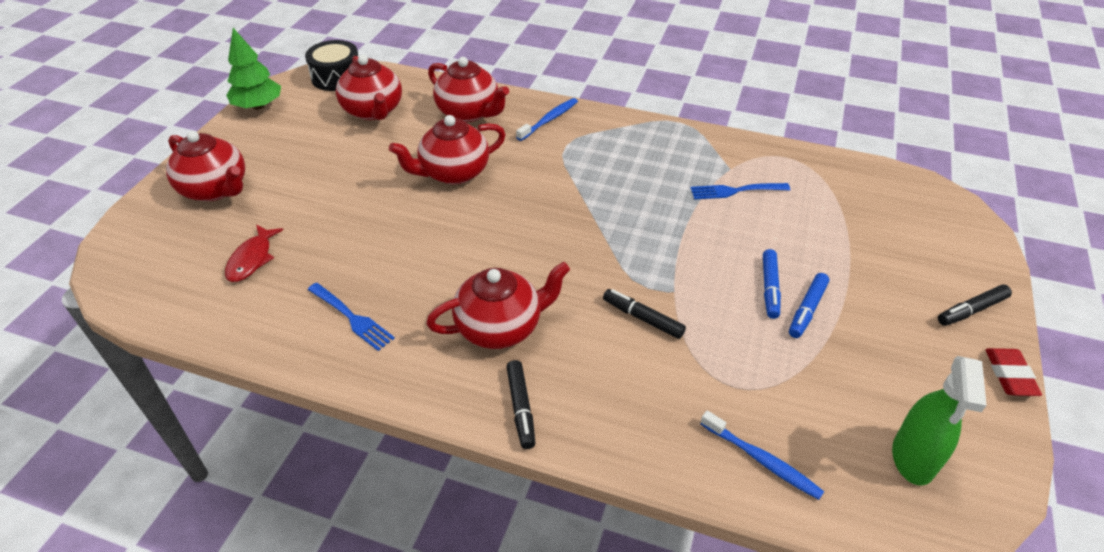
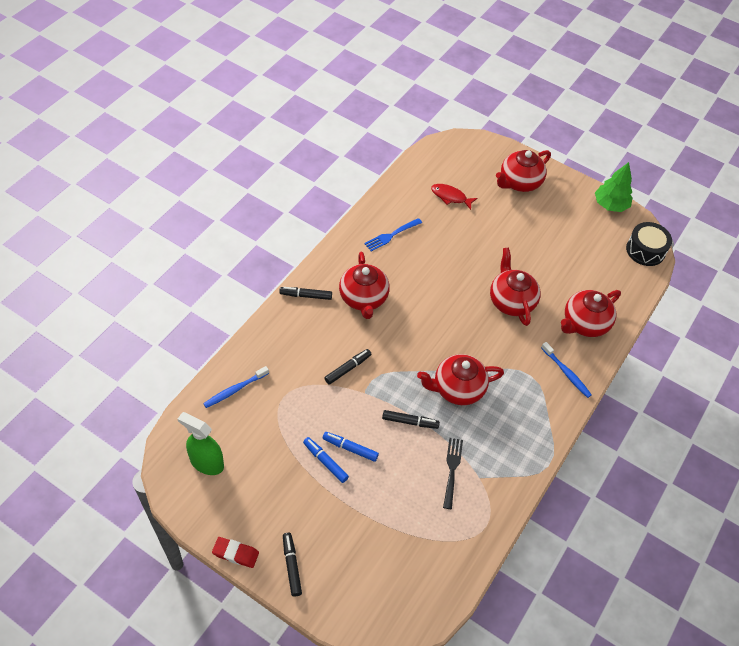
camera: 100 degrees right, 10 degrees up
(373, 111) = (595, 267): red teapot -> red teapot (457, 389)
(692, 237) = (410, 422): none -> black marker
(735, 191) = (452, 469): blue fork -> black fork

